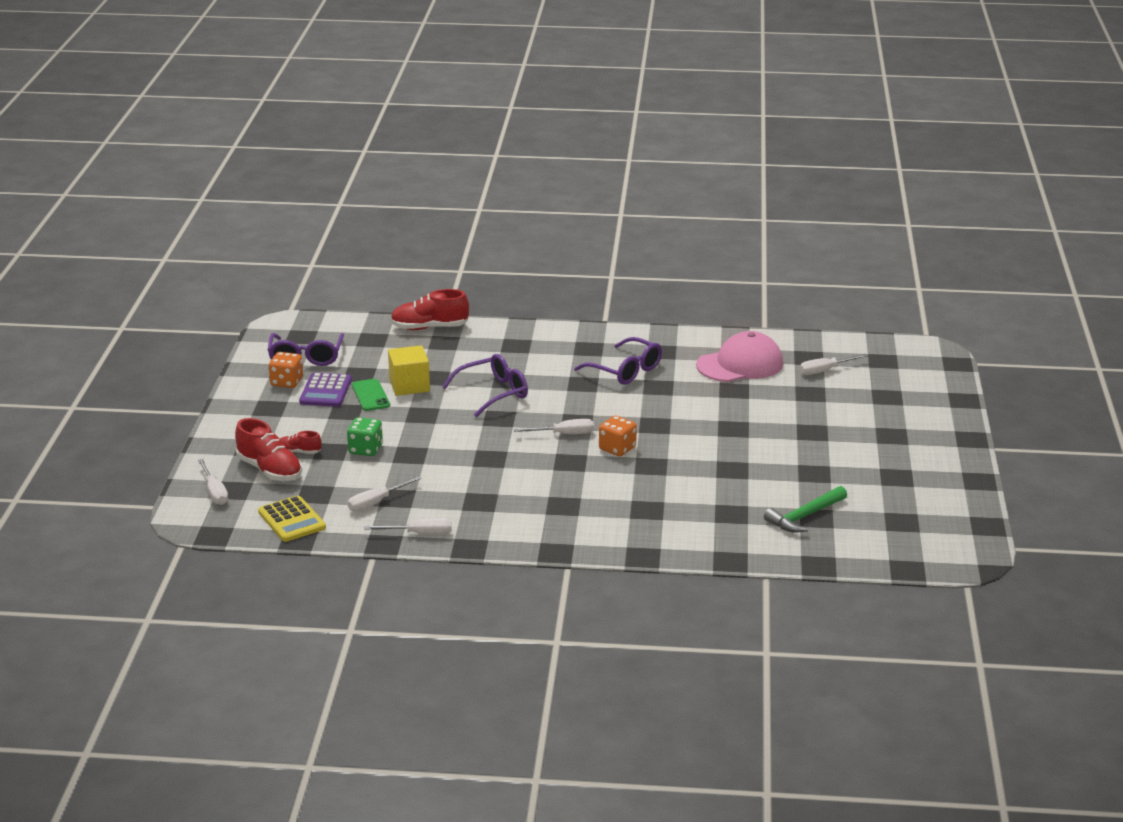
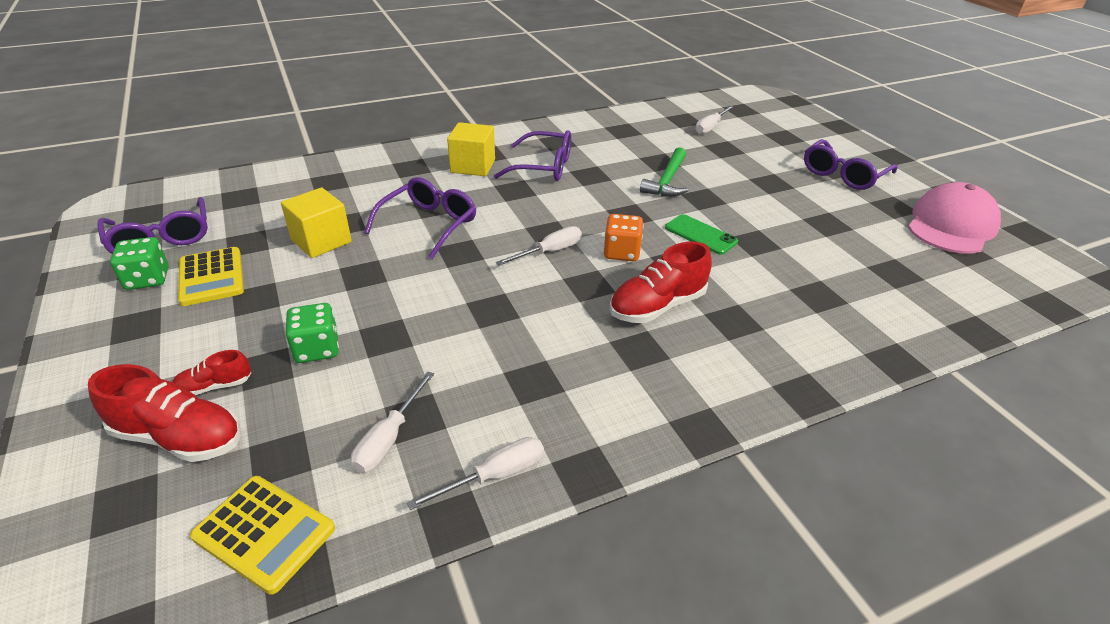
camera: 30 degrees left, 10 degrees up
(214, 492) = (87, 524): white screwdriver -> none
(287, 382) = (148, 279): orange dice -> green dice
(325, 391) = (211, 277): purple calculator -> yellow calculator
(370, 395) = (278, 267): green phone -> green phone (700, 235)
(429, 328) = (301, 170): red shoe -> red shoe (657, 306)
(567, 356) = (473, 166): none -> yellow cube
(740, 364) = (638, 138): pink cap -> pink cap (951, 225)
(804, 516) = (884, 275): green hammer -> green hammer (667, 181)
(891, 442) = (843, 175): none -> purple glasses

